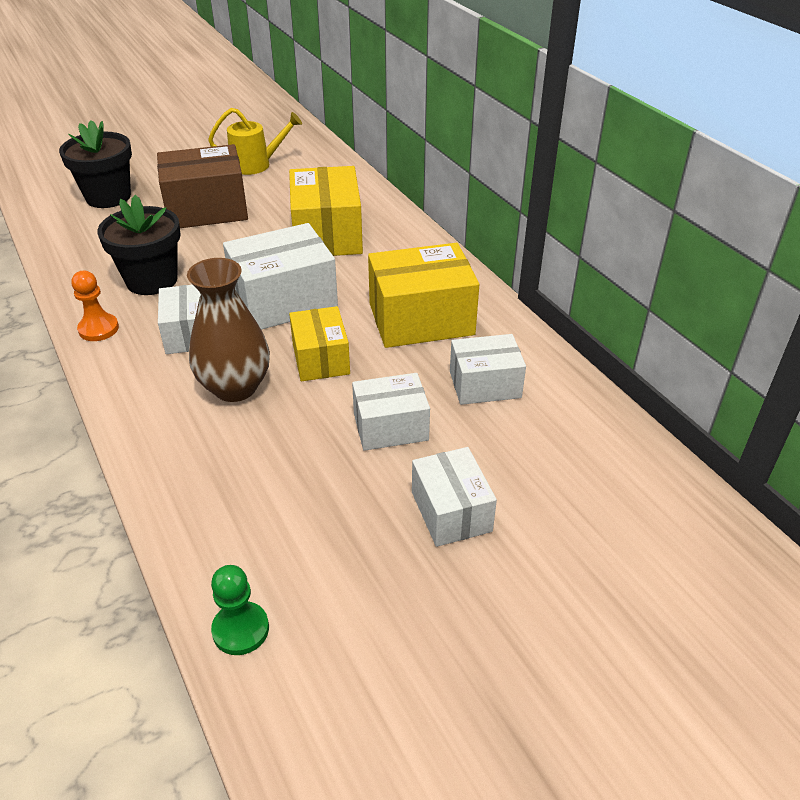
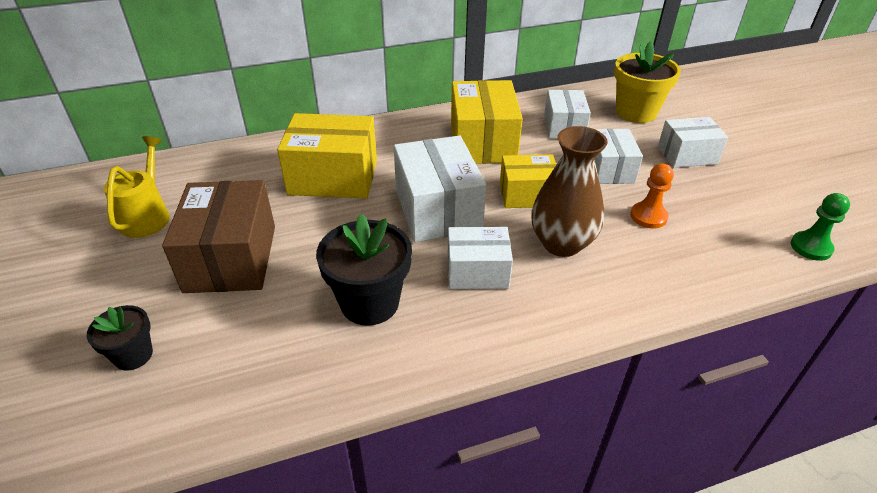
camera: 80 degrees left, 0 degrees up
(98, 329) = (455, 345): orange pawn -> orange pawn (648, 216)
(108, 197) = (133, 355): black flower pot -> black flower pot, size x0.57
(560, 460) = (636, 112): none -> yellow flower pot

